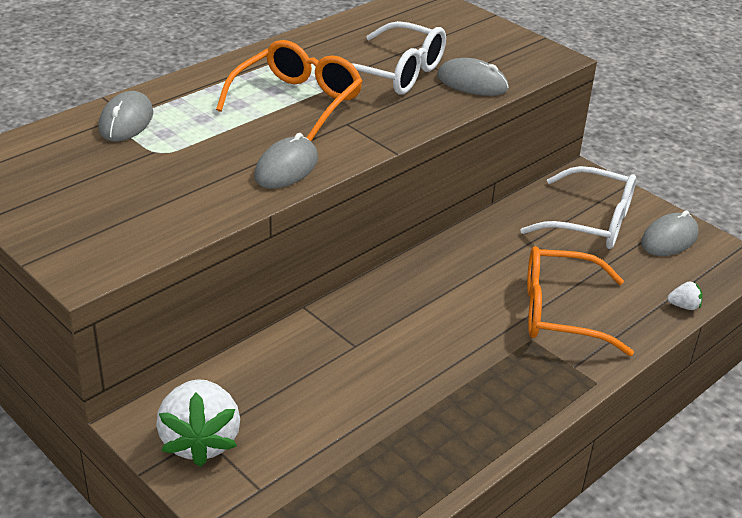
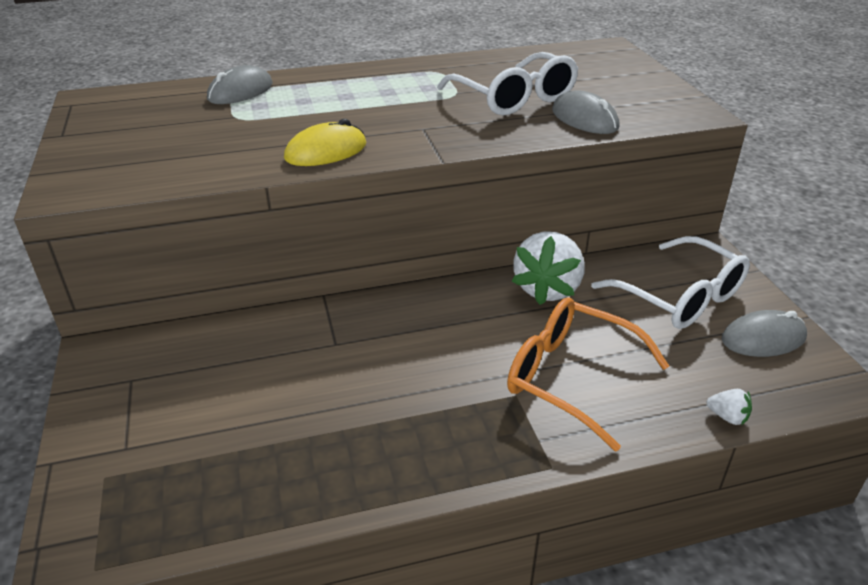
camera: 30 degrees right, 0 degrees up
(200, 441) = (124, 383): white strawberry -> white strawberry (547, 289)
(286, 168) = (326, 151): grey mouse -> yellow mouse
(298, 101) = (398, 103): orange glasses -> none

